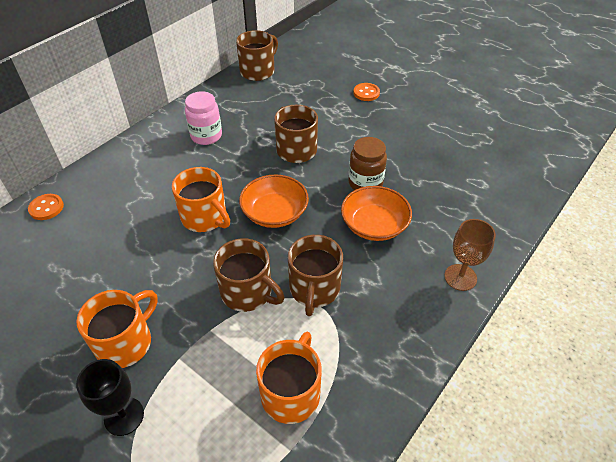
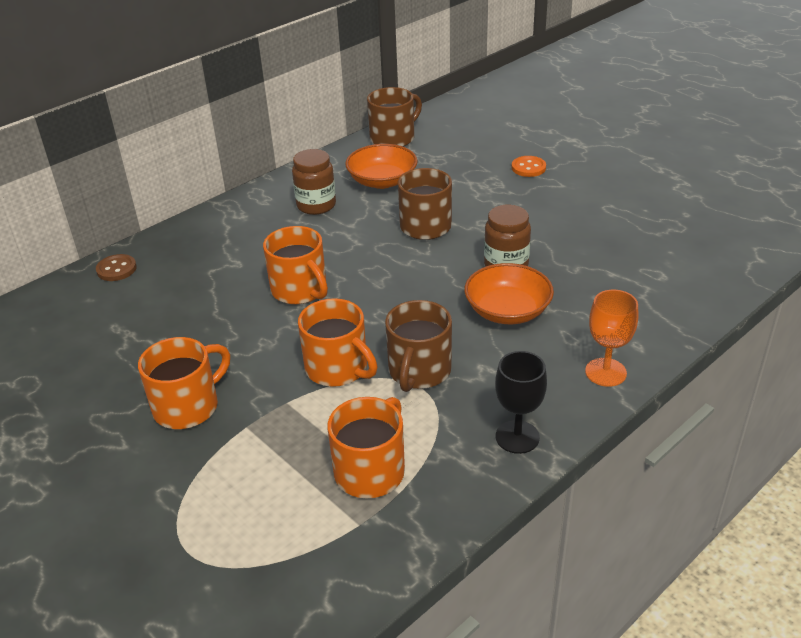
camera: 10 degrees right, 10 degrees down
(46, 208) = (116, 269): orange button -> brown button
(124, 416) = (176, 475): black goblet -> black goblet (517, 437)
(206, 136) = (316, 205): pink jar -> brown jar
(248, 292) = (338, 369): brown mug -> orange mug
(274, 213) = (385, 290): orange bowl -> orange bowl (382, 181)
(460, 277) = (605, 372): brown goblet -> orange goblet

